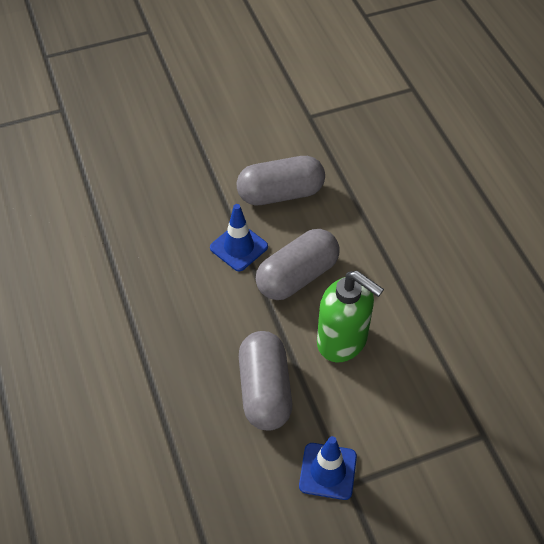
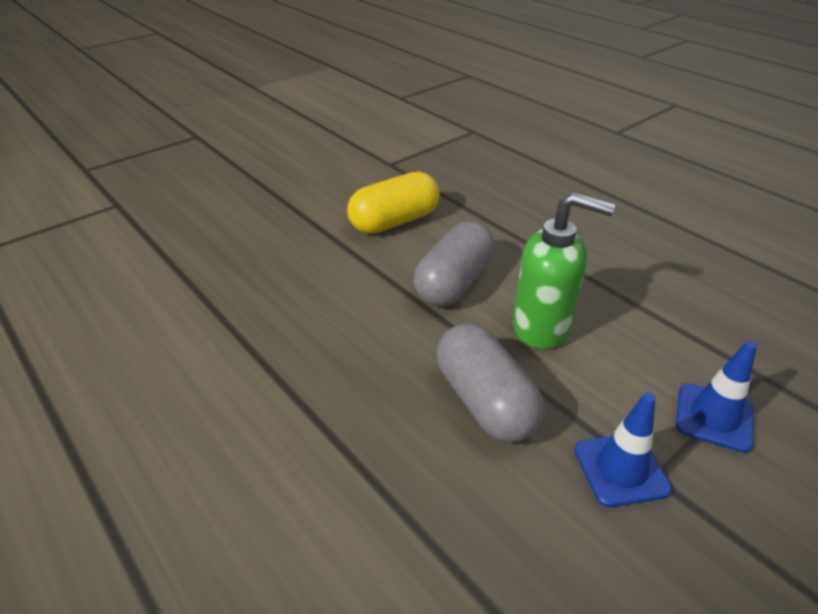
camera: 20 degrees left, 15 degrees down
(239, 247) = (374, 273): blue traffic cone -> blue traffic cone (713, 417)
(280, 193) = (394, 222): grey capsule -> yellow capsule

